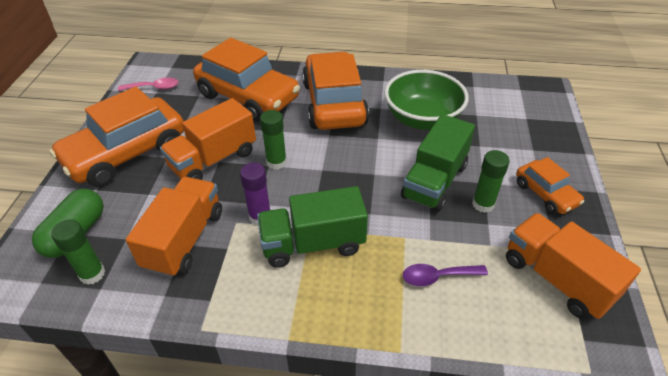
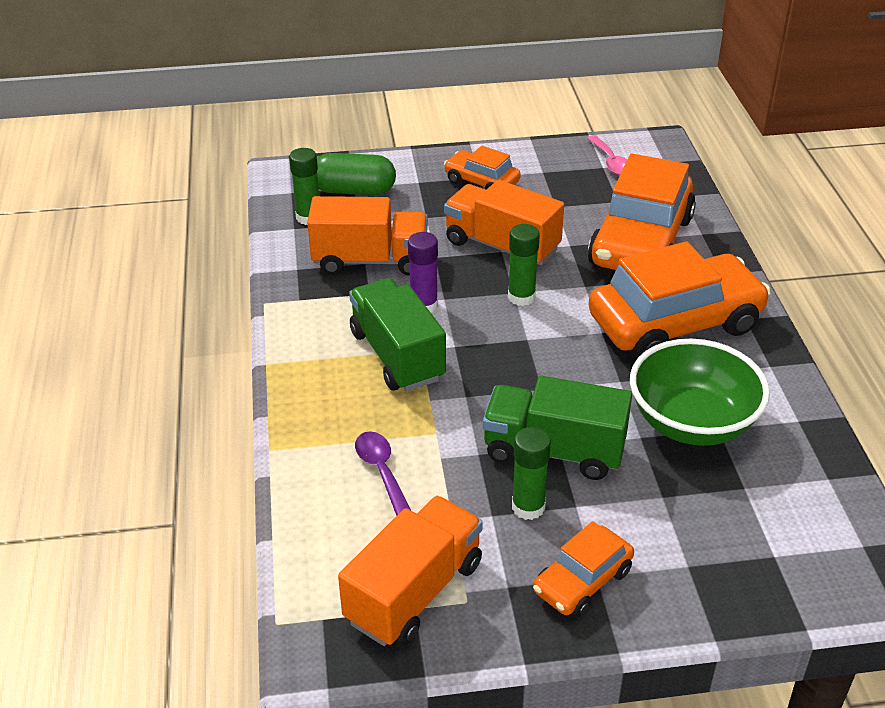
camera: 75 degrees right, 5 degrees down
(126, 153) = (481, 182): orange car -> orange car, size x0.51

